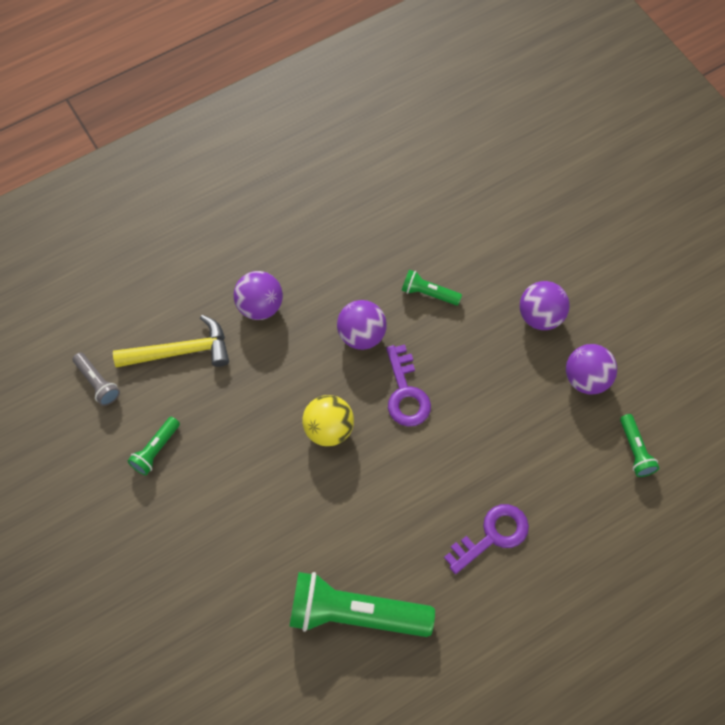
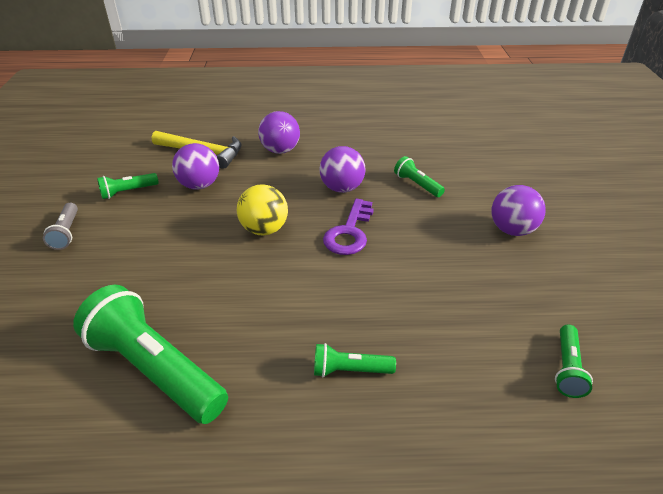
camera: 30 degrees right, 25 degrees down
(97, 383) = (134, 148): grey flashlight -> grey flashlight (66, 233)
(492, 535) = (350, 370): purple key -> green flashlight
(586, 379) = (537, 288): purple ball -> purple ball (199, 185)

